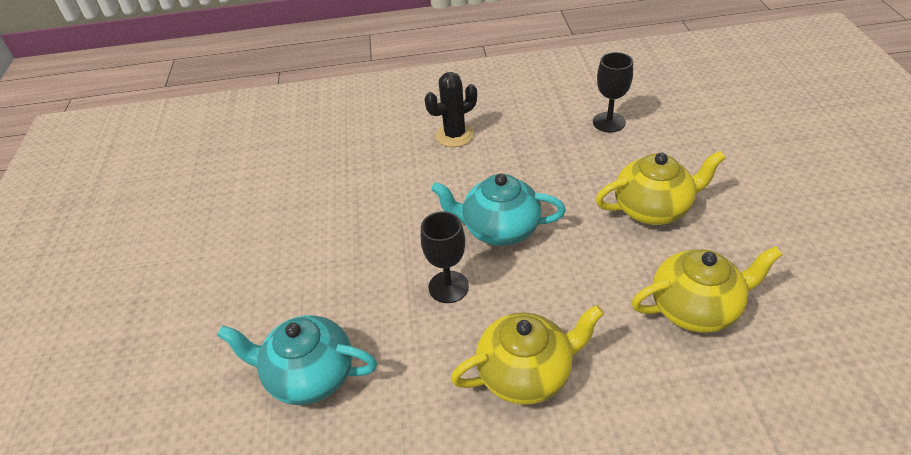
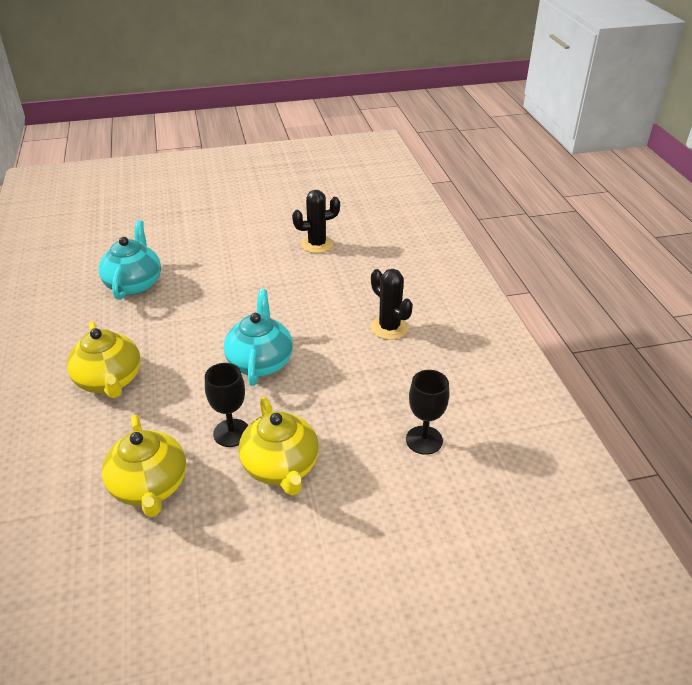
camera: 80 degrees right, 5 degrees down
(283, 186) = (317, 244): none -> black cactus
(448, 287) = (199, 337): black goblet -> black goblet (231, 433)

